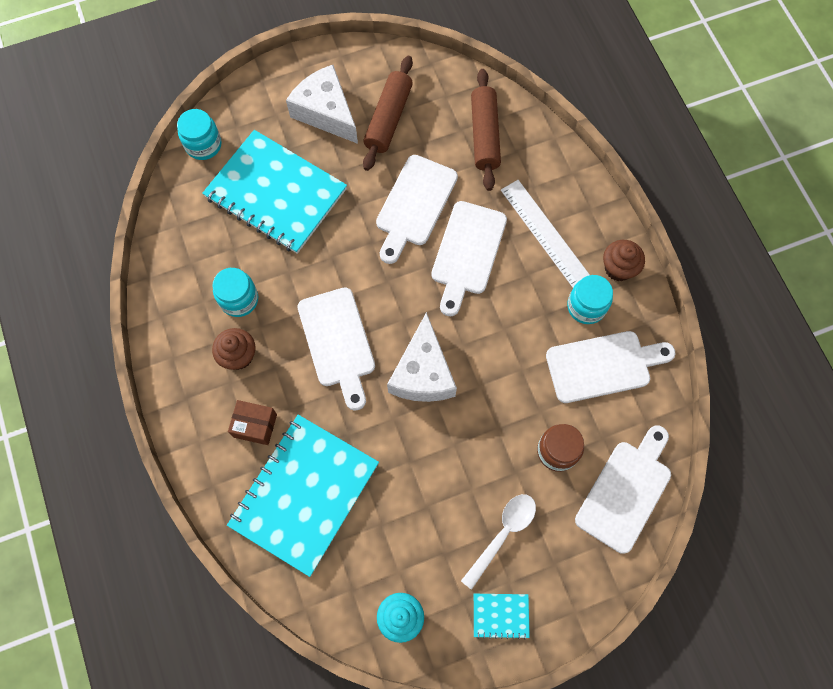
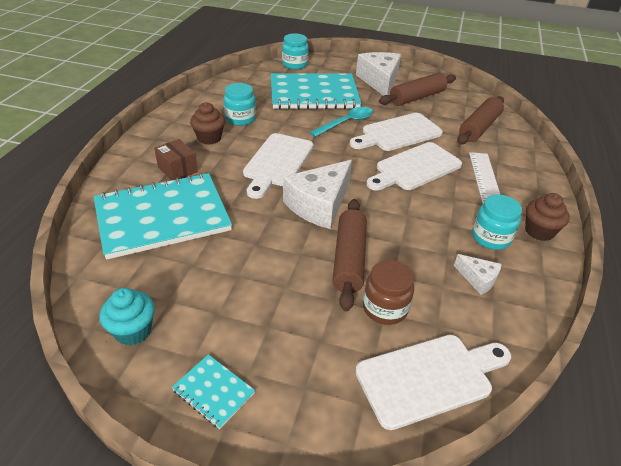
camera: 35 degrees right, 30 degrees down
(276, 193) = (314, 94): turquoise notebook -> turquoise notebook turned 75 degrees counterclockwise
(351, 224) = (346, 122): none -> turquoise spoon
(496, 420) = (349, 259): none -> brown rolling pin
(503, 534) = (280, 333): white spoon -> none
(603, 366) = (478, 279): white cutting board -> white cheese

